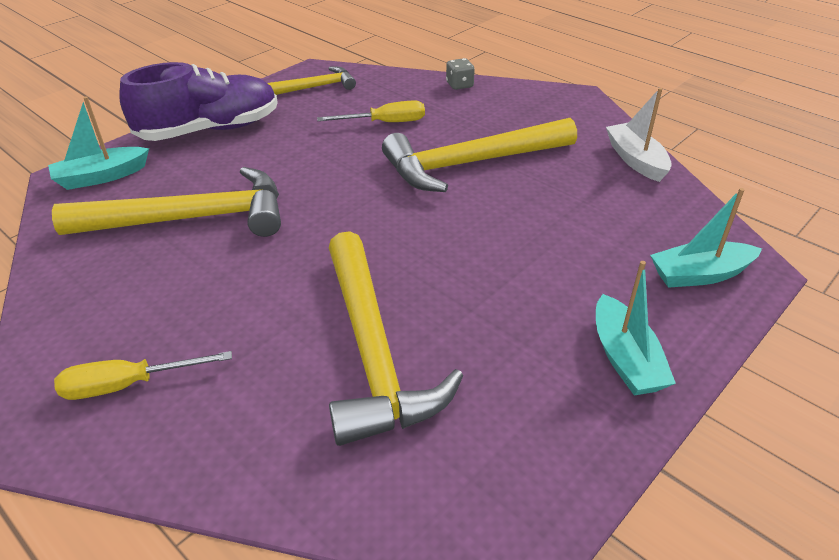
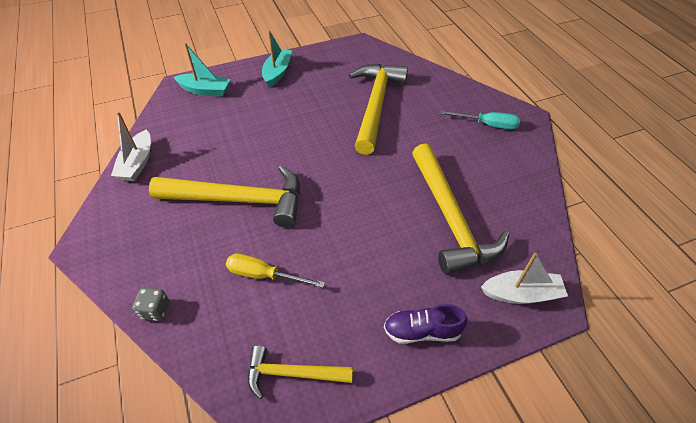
camera: 155 degrees left, 10 degrees up
(101, 177) = (521, 294): turquoise boat -> white boat
(128, 385) = (487, 125): yellow screwdriver -> turquoise screwdriver
(191, 218) = (450, 218): yellow hammer -> yellow hammer turned 120 degrees counterclockwise
(210, 130) = (422, 331): purple shoe -> purple shoe, size x0.54

